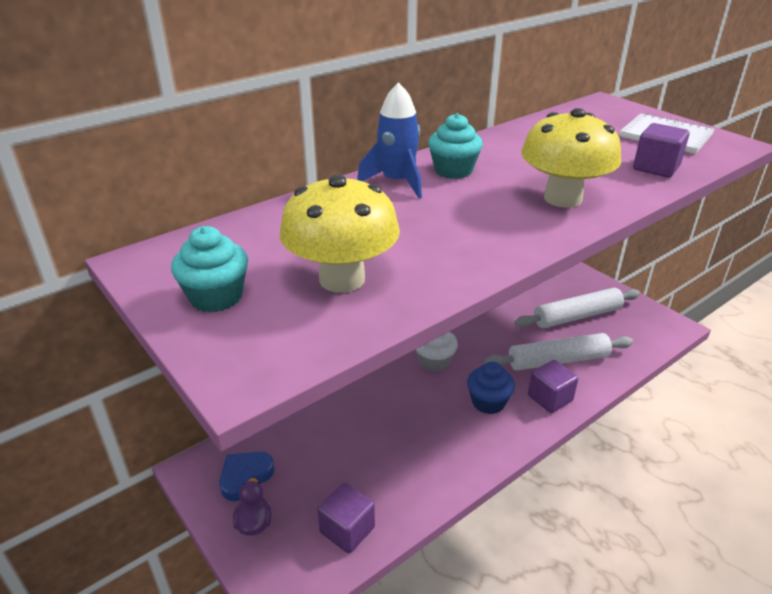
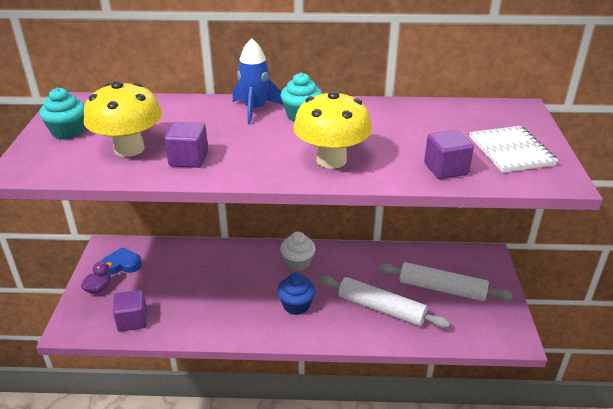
camera: 40 degrees right, 0 degrees up
(550, 398) = (339, 327): purple cube -> purple cube (188, 159)

